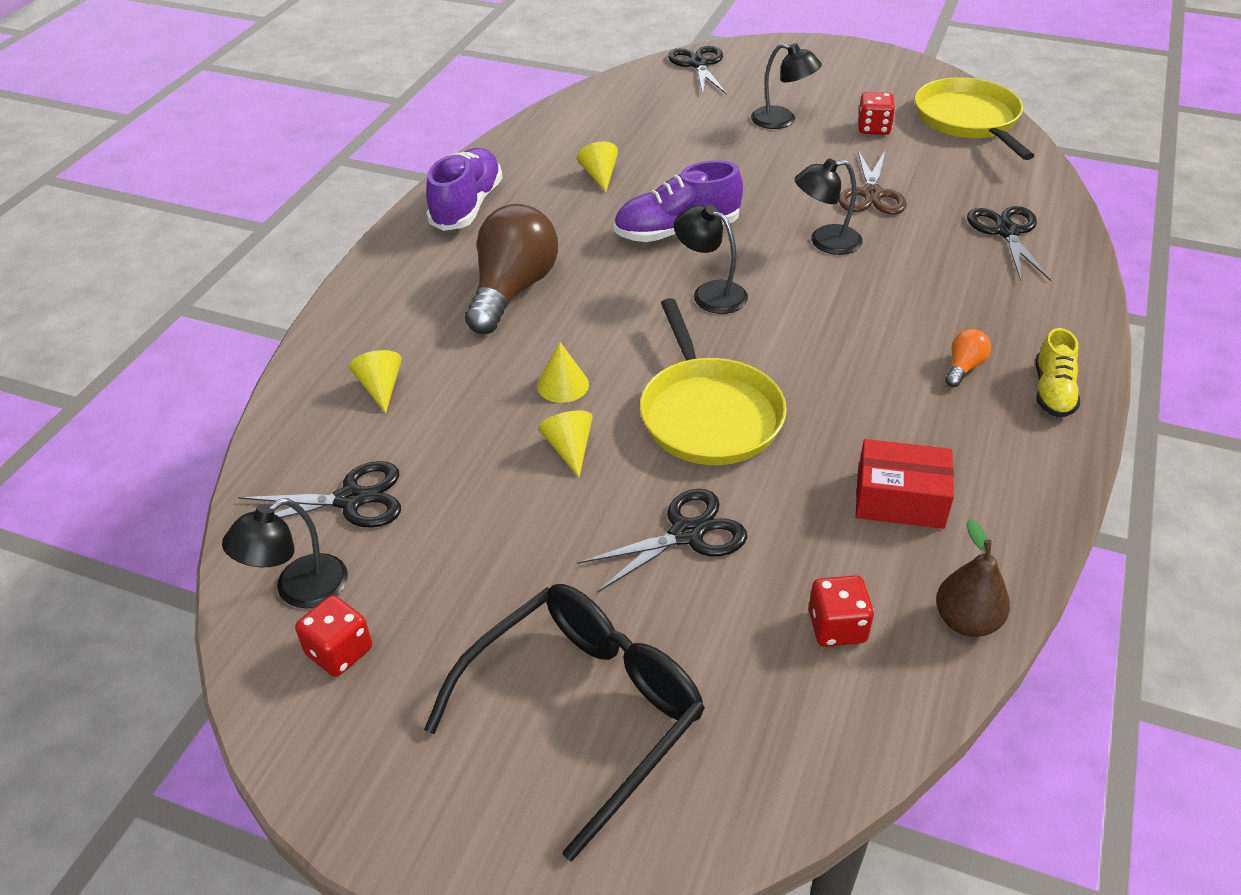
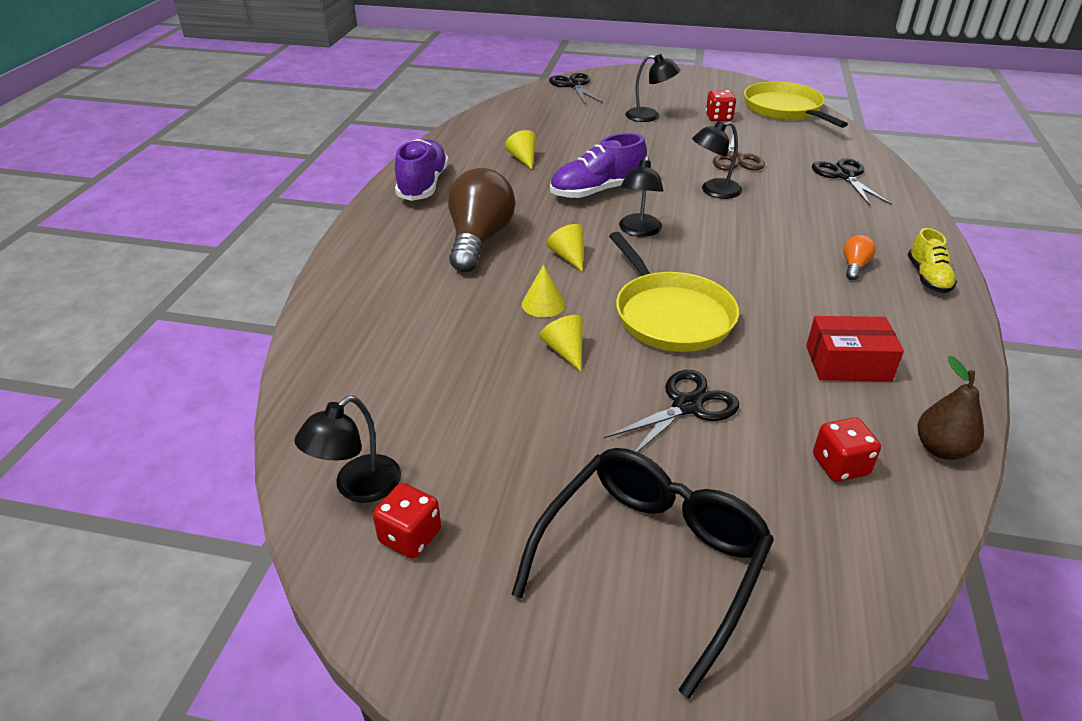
camera: 10 degrees left, 5 degrees down
(350, 499) = (386, 408): black scissors -> none
(380, 388) = (388, 319): yellow cone -> yellow cone (568, 257)
(710, 293) = (639, 231): black lamp -> black lamp turned 105 degrees counterclockwise

